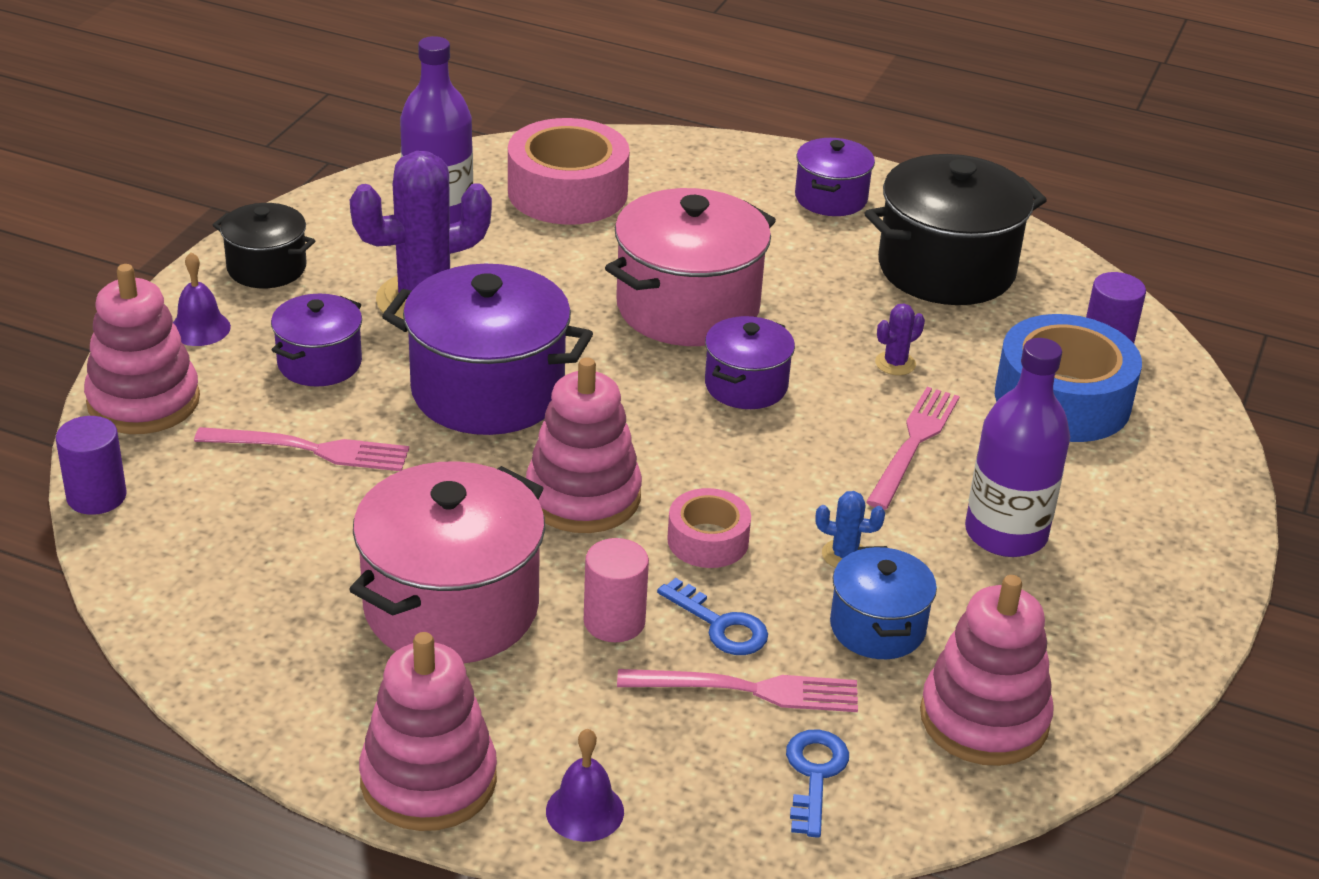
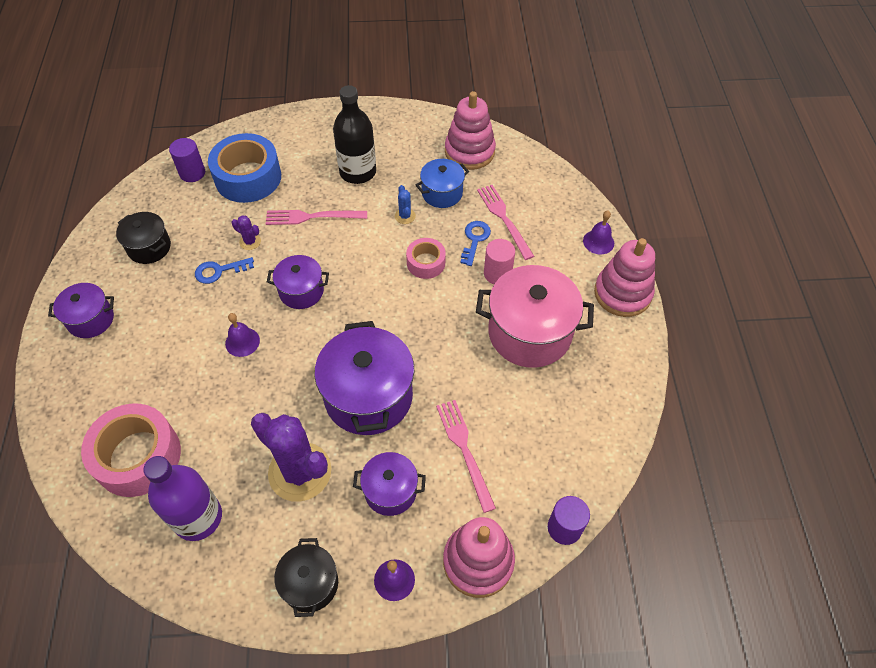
camera: 115 degrees left, 20 degrees up
(583, 496) = (426, 319): pink stacking toy -> none
(687, 307) = (242, 342): pink pot -> purple bell
(814, 775) = (531, 187): blue key -> blue key (219, 271)
(946, 269) = (149, 247): black pot -> black pot, size x0.55
(1006, 534) = (358, 172): purple bottle -> black bottle

